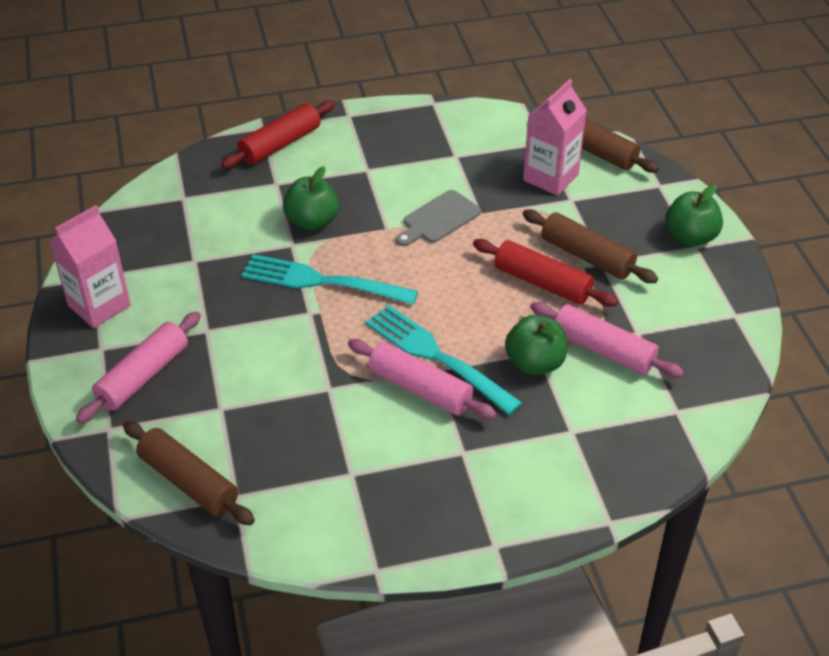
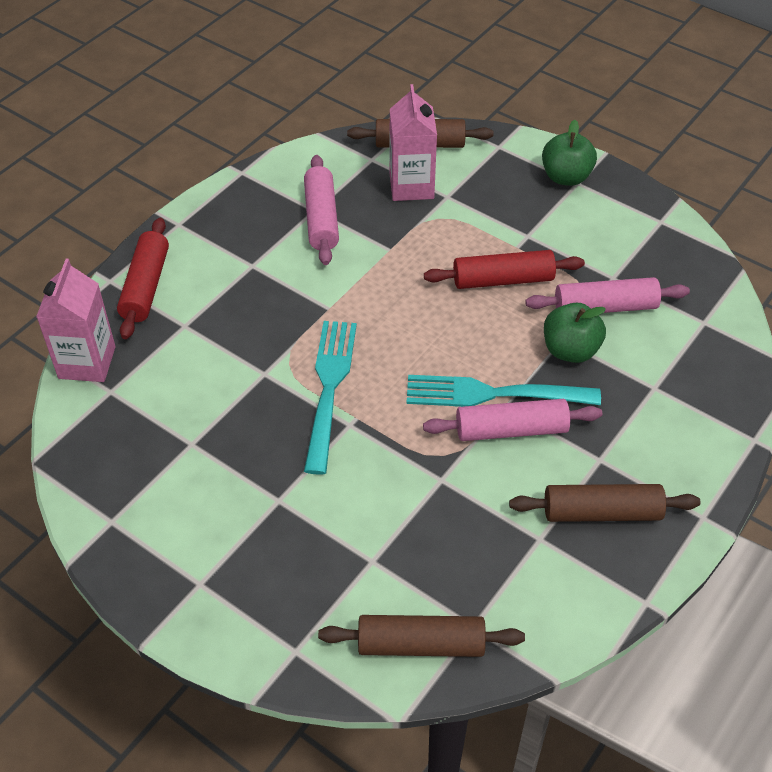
camera: 40 degrees left, 5 degrees up
(99, 306) = (150, 545): pink carton -> pink carton (87, 362)
(143, 376) = (270, 581): pink rolling pin -> pink rolling pin (321, 218)
(312, 222) = (258, 341): green apple -> none
(323, 281) = (329, 389): turquoise fork -> turquoise fork turned 120 degrees clockwise
(438, 219) = (363, 274): grey cutting board -> none
(586, 256) = (511, 237): brown rolling pin -> brown rolling pin (601, 512)

